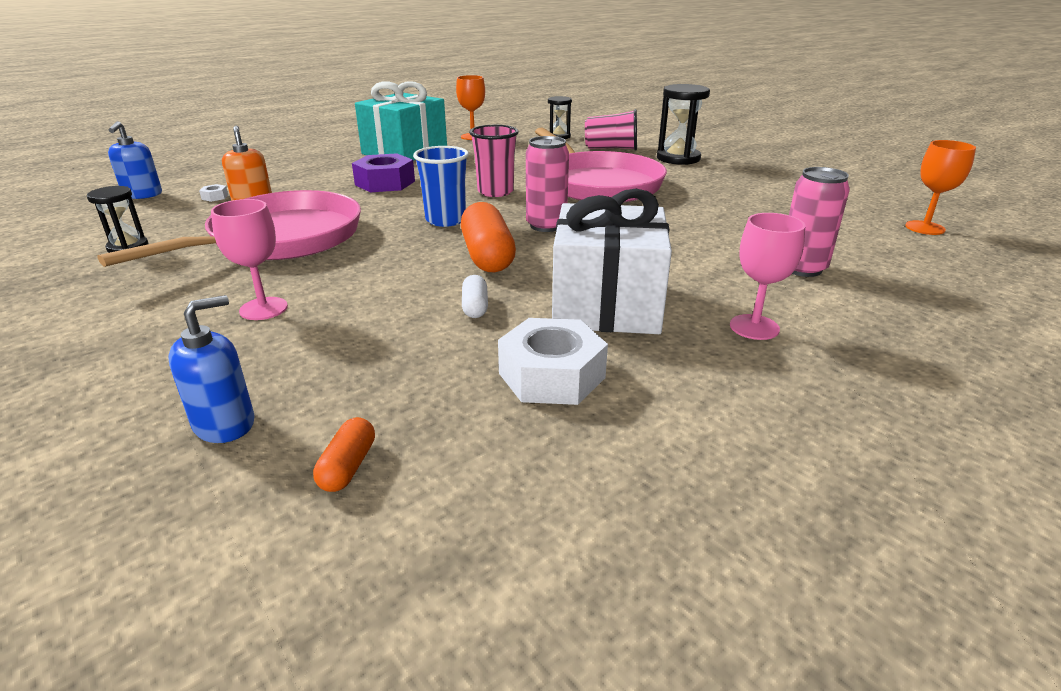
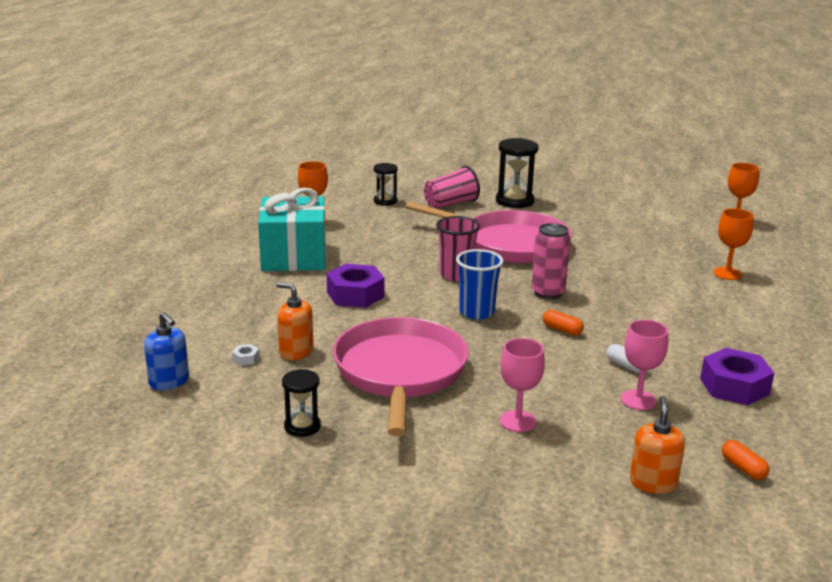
camera: 40 degrees left, 5 degrees down
(225, 424) = (653, 483): blue soap dispenser -> orange soap dispenser
(487, 256) = (562, 330): orange capsule -> orange capsule, size x0.50
(552, 375) = (734, 386): white nut -> purple nut
(607, 304) = (684, 336): white gift -> none
(754, 327) = (765, 320): pink goblet -> pink goblet (638, 400)
(802, 268) = (727, 273): pink can -> orange goblet

